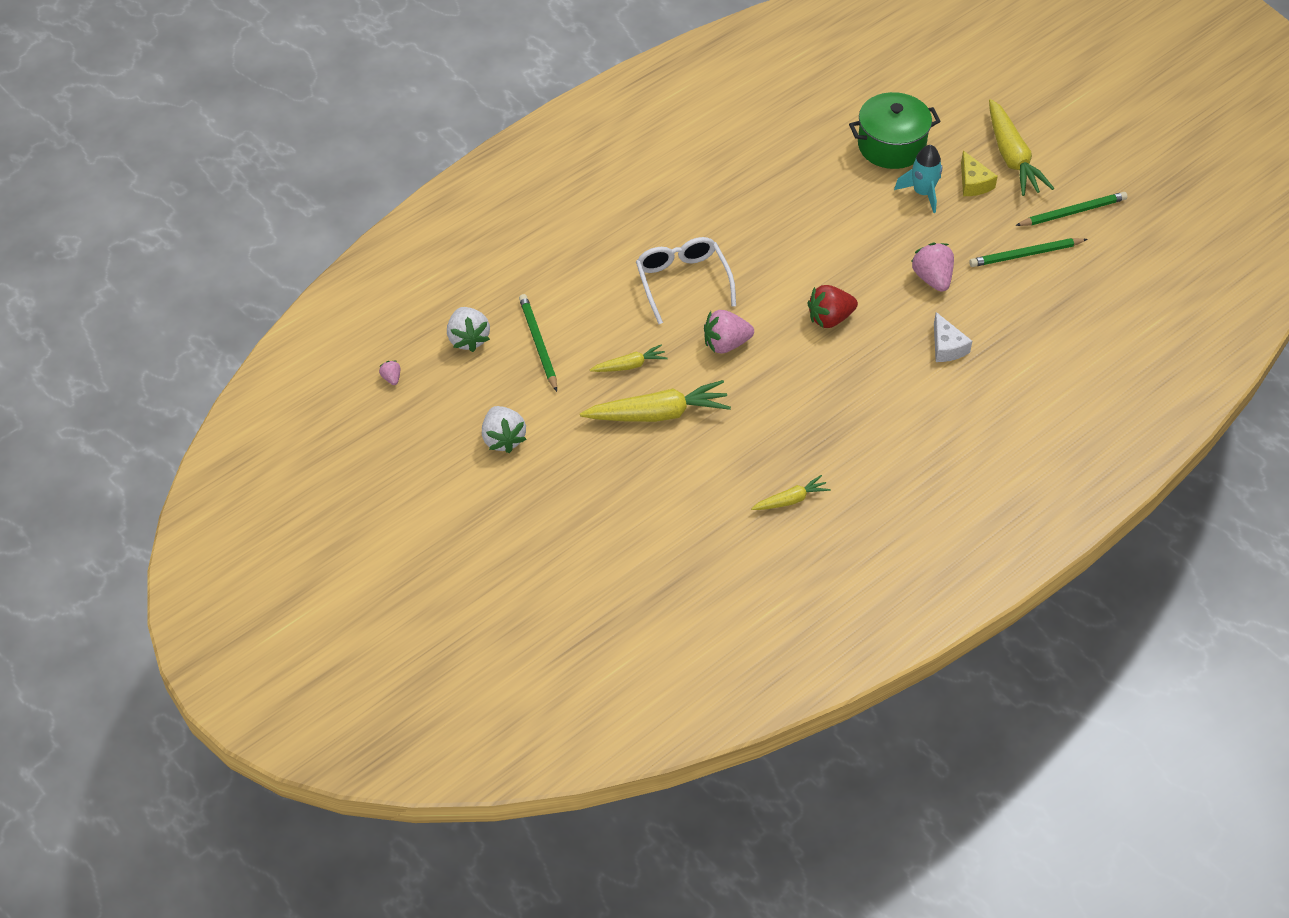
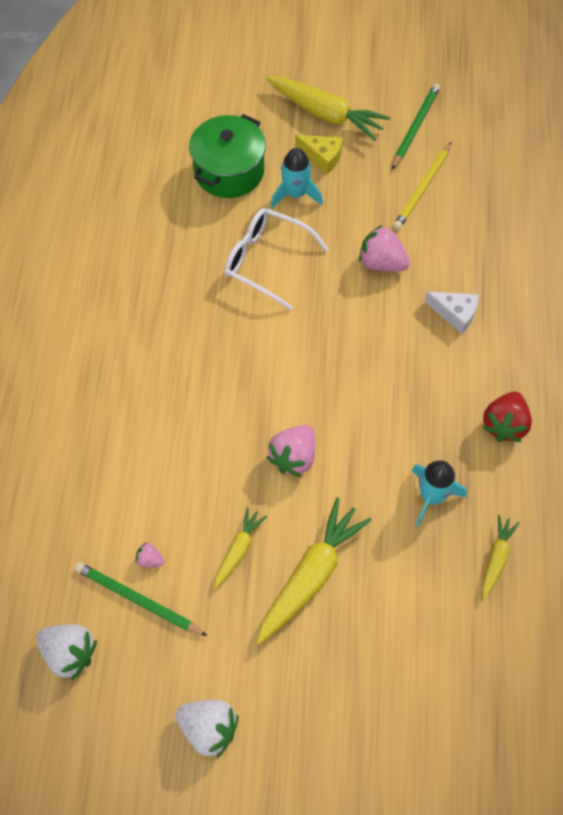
camera: 45 degrees left, 10 degrees up
(391, 378) = (39, 764): pink strawberry -> pink strawberry (150, 560)
(682, 282) = (197, 429): white glasses -> white glasses (266, 261)
(791, 434) = (431, 496): none -> turquoise rocket
(830, 318) = (347, 363): red strawberry -> red strawberry (504, 425)
(1025, 255) = (422, 188): green pencil -> yellow pencil

